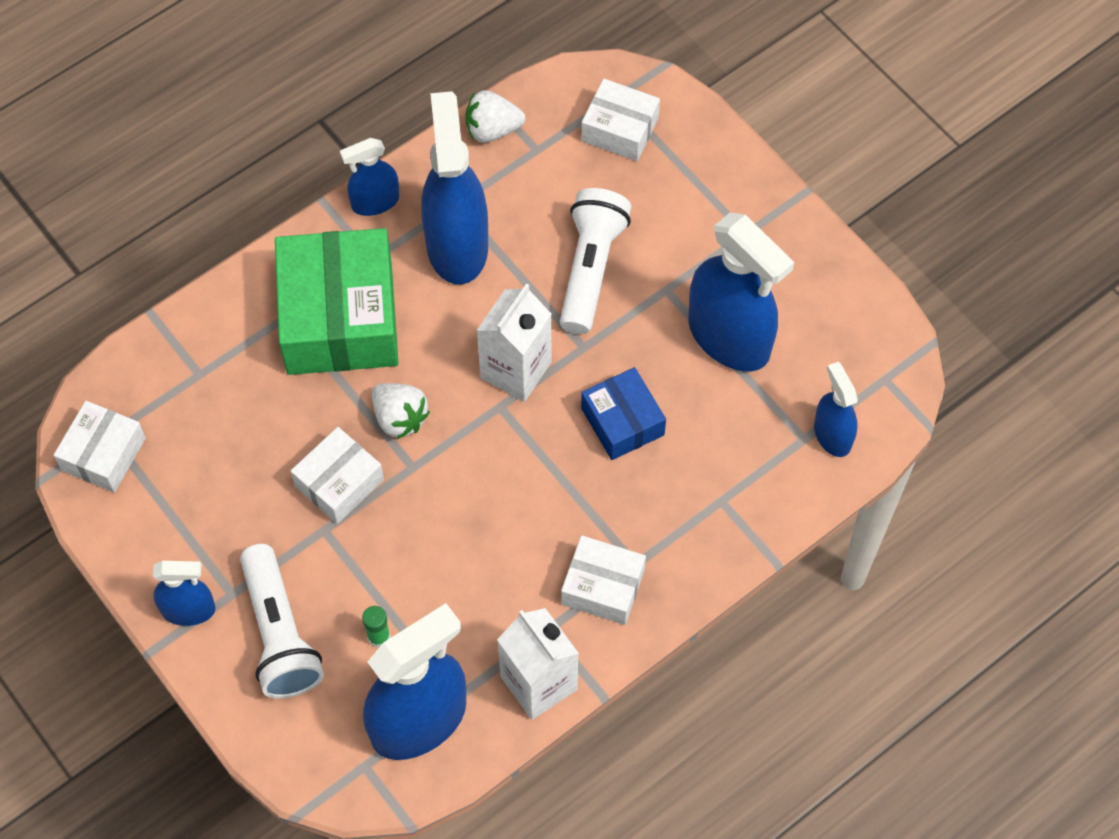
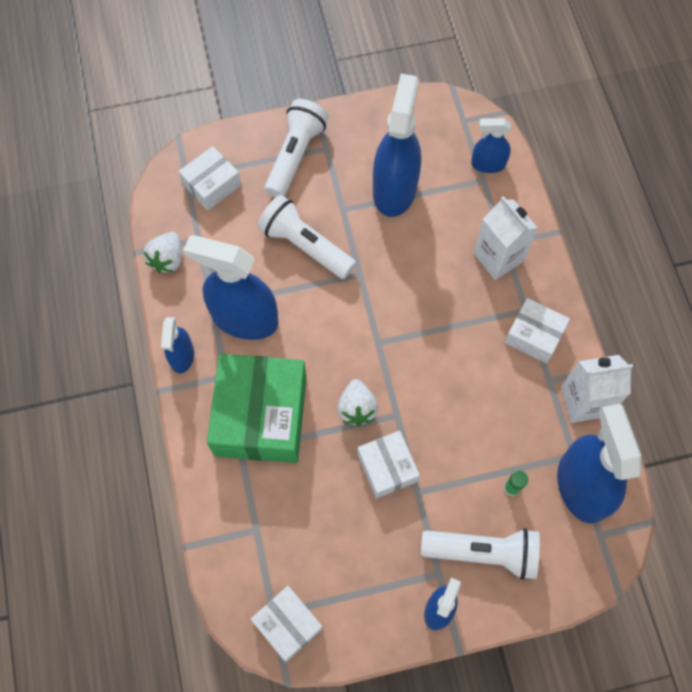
camera: 65 degrees left, 5 degrees up
(340, 318) = (261, 416): green box -> green box turned 75 degrees clockwise
(399, 418) = (357, 408): white strawberry -> white strawberry turned 105 degrees clockwise
(516, 370) = (356, 321): white carton -> white carton (498, 257)
(603, 587) = (534, 335): white box -> white box turned 75 degrees clockwise
(622, 421) = (424, 274): blue box -> none
(714, 202) = (295, 155): none -> white flashlight
(729, 337) = (394, 189): blue spray bottle -> blue spray bottle turned 60 degrees counterclockwise

